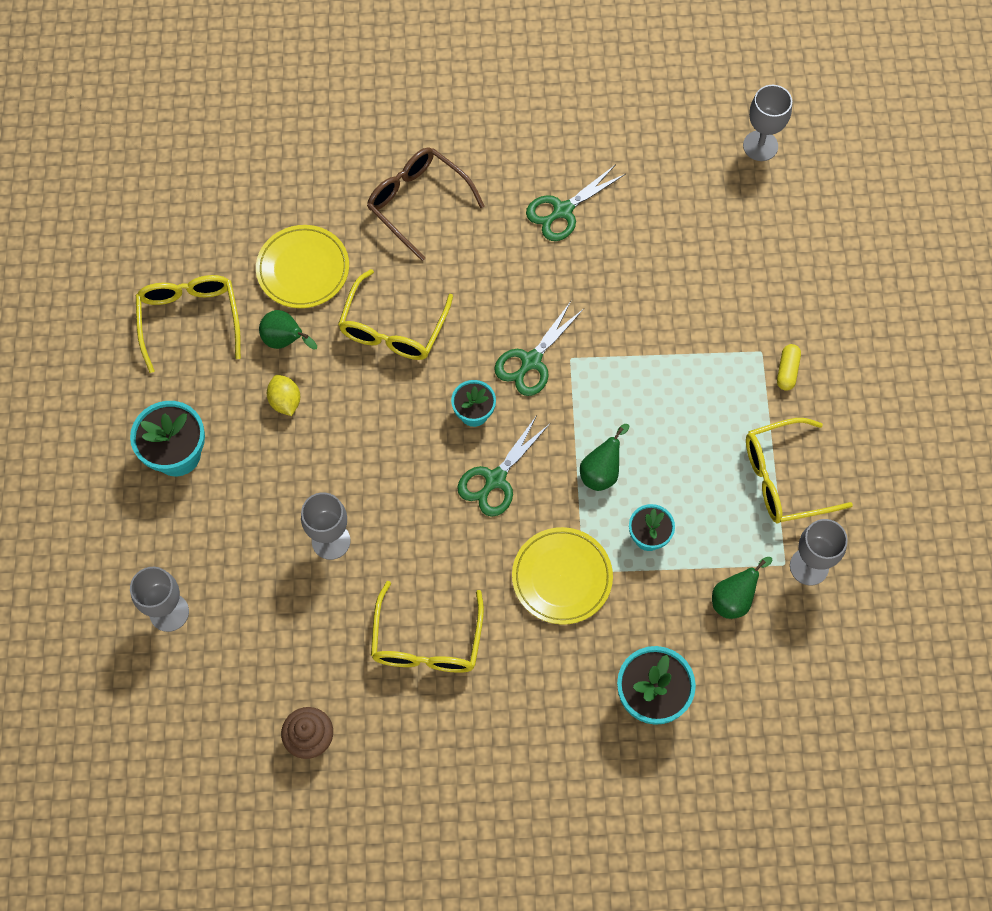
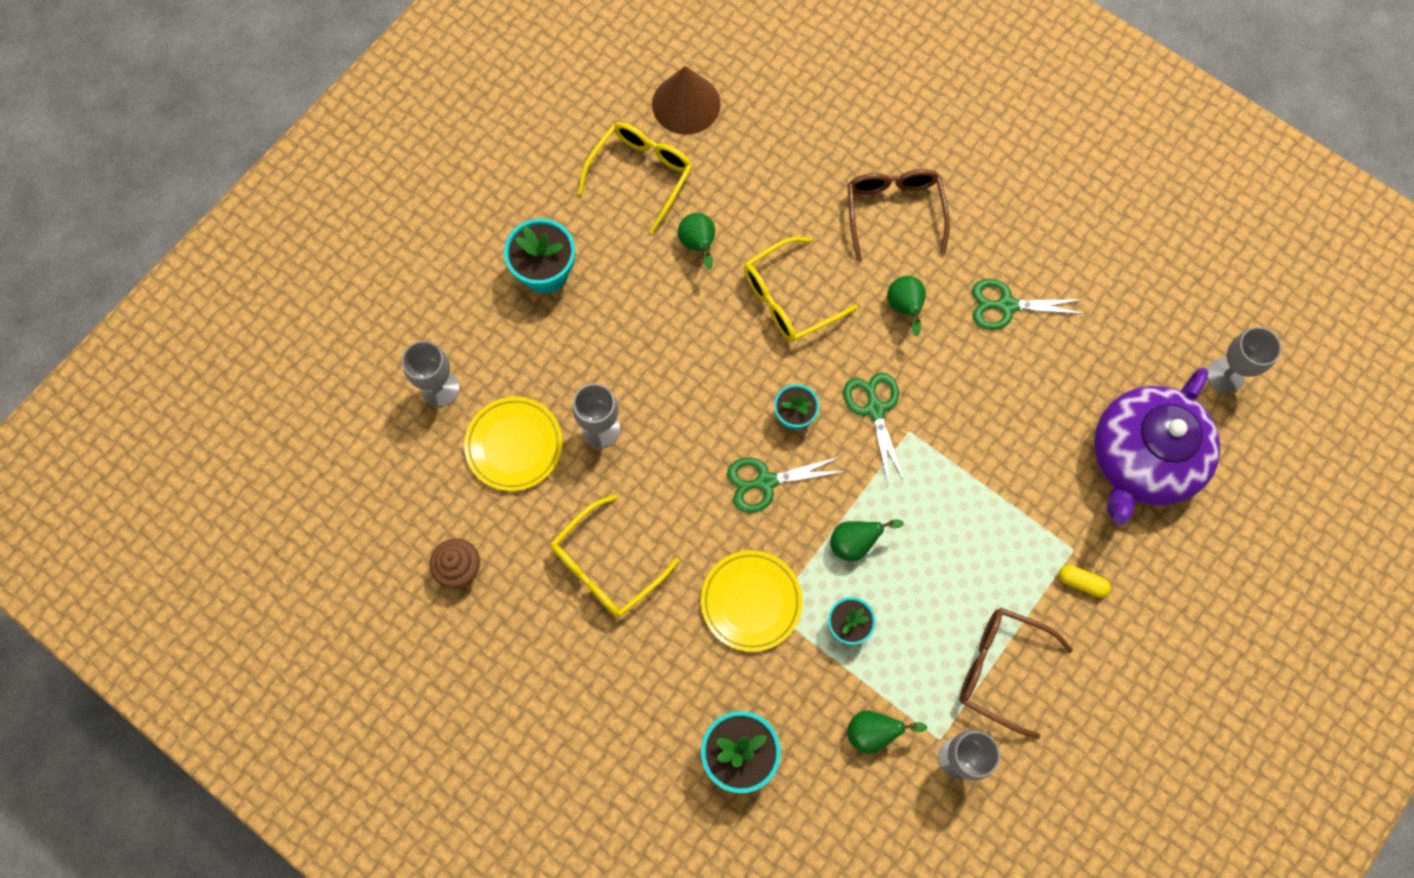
camera: 40 degrees right, 5 degrees up
(179, 238) = (686, 104): none -> brown cone
(285, 401) = (658, 293): yellow lemon -> none
(303, 269) = (759, 199): yellow plate -> yellow plate (514, 445)
(488, 269) = (904, 308): none -> green pear
(531, 361) = (875, 409): green scissors -> green scissors turned 90 degrees clockwise
(753, 249) = (1141, 458): none -> purple teapot
(784, 478) = (1001, 669): yellow glasses -> brown glasses
(787, 371) = (1081, 582): yellow capsule -> yellow capsule turned 60 degrees clockwise

